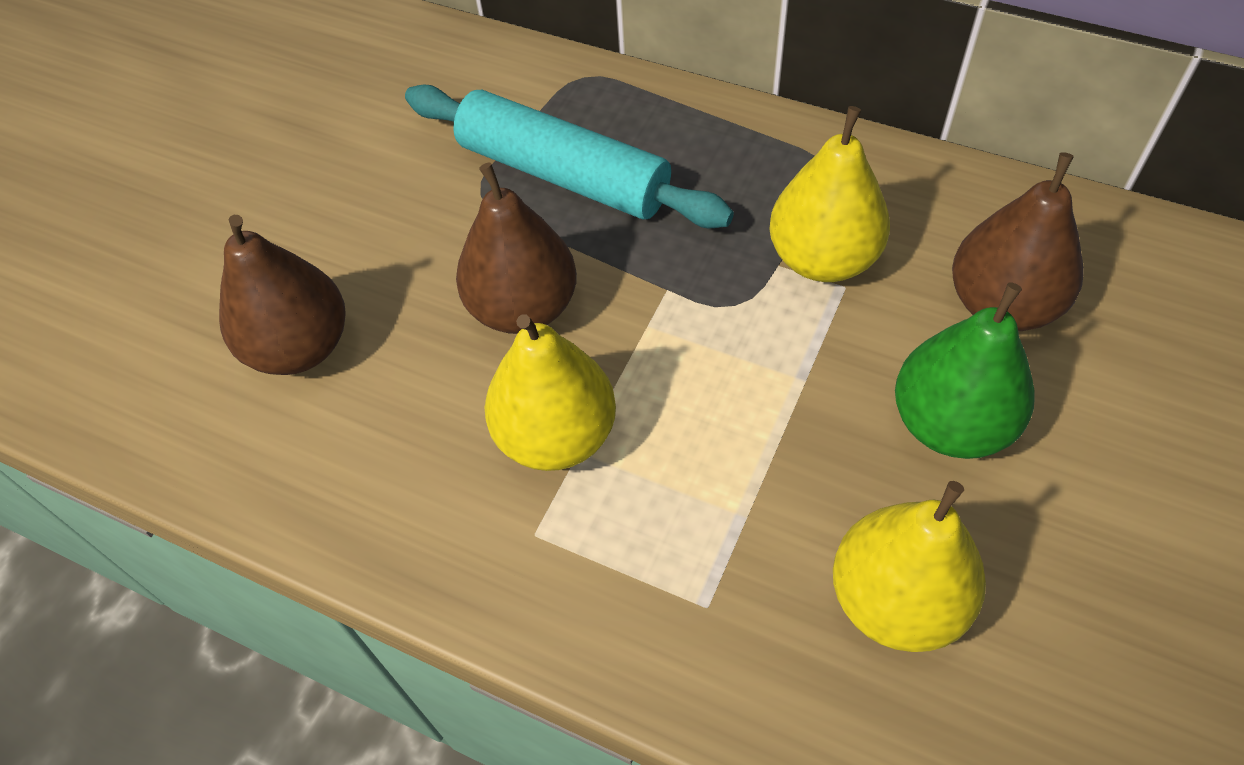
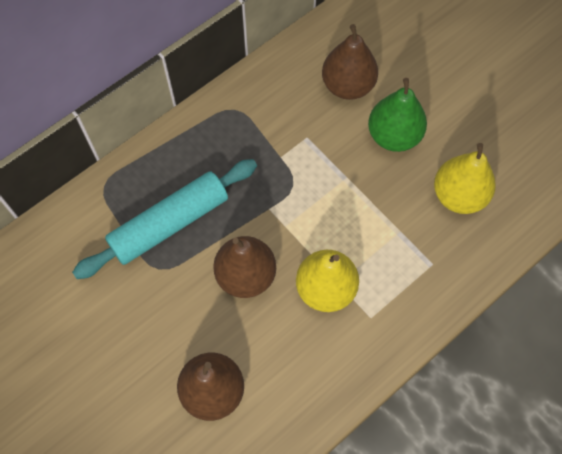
camera: 70 degrees left, 10 degrees up
(823, 259) = (287, 138): yellow pear -> none

